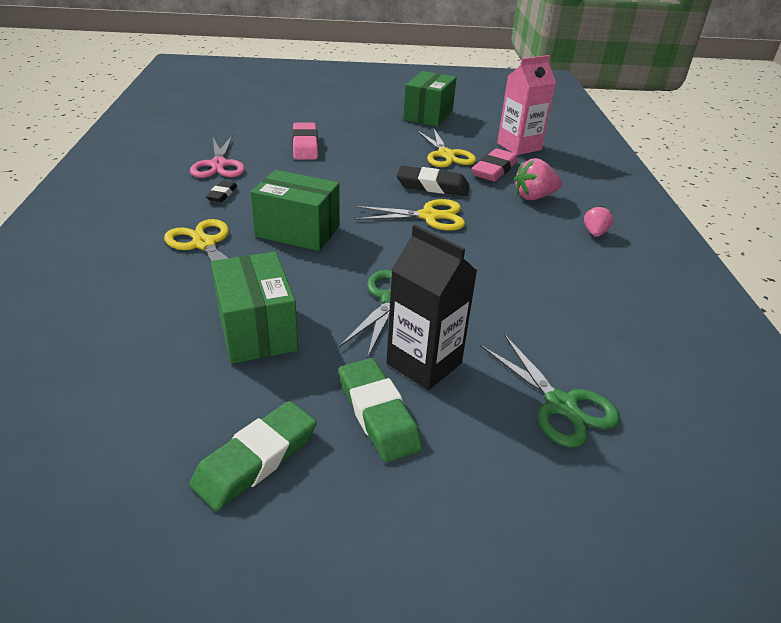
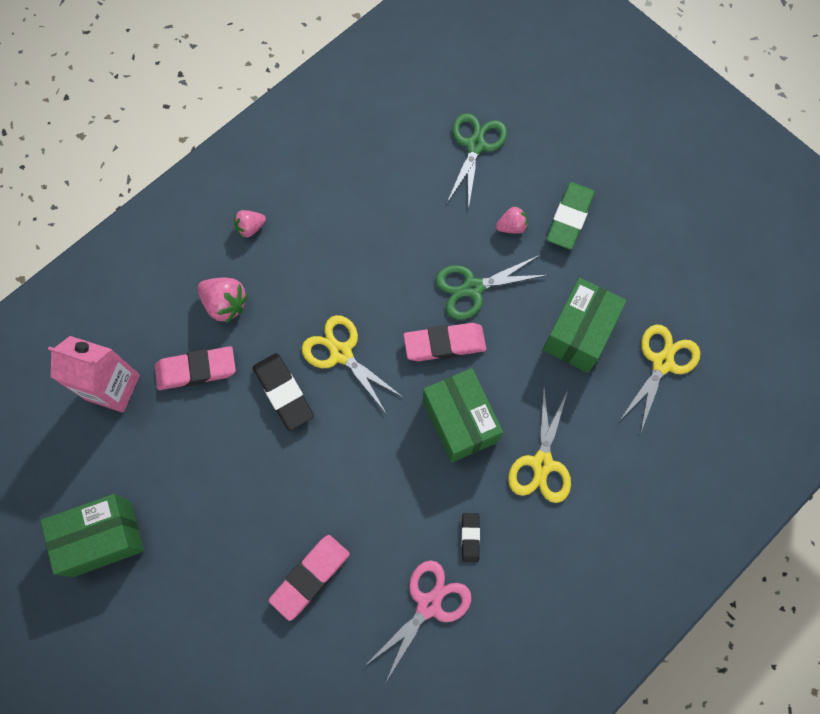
camera: 130 degrees left, 35 degrees up
(222, 194) = (470, 537): black eraser -> black eraser turned 60 degrees counterclockwise
(256, 459) = (649, 242): green eraser -> none
(366, 258) = (444, 344): none -> pink eraser
(424, 363) = (511, 227): black carton -> pink strawberry
(446, 155) = (202, 434): yellow scissors -> yellow scissors (662, 363)

